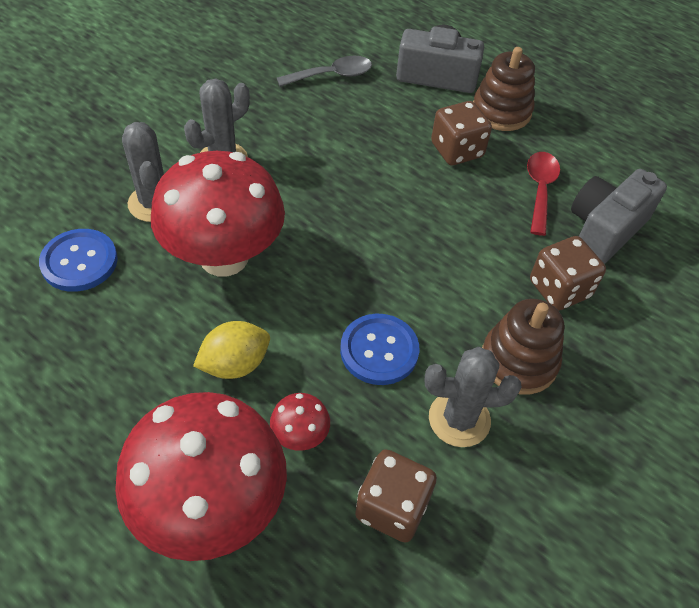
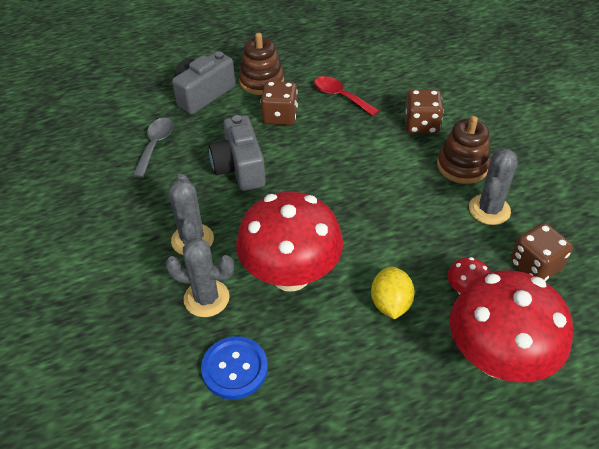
camera: 55 degrees left, 5 degrees down
(379, 350) = (420, 224): blue button -> none
(605, 229) = (389, 86): grey camera -> grey camera (240, 168)

